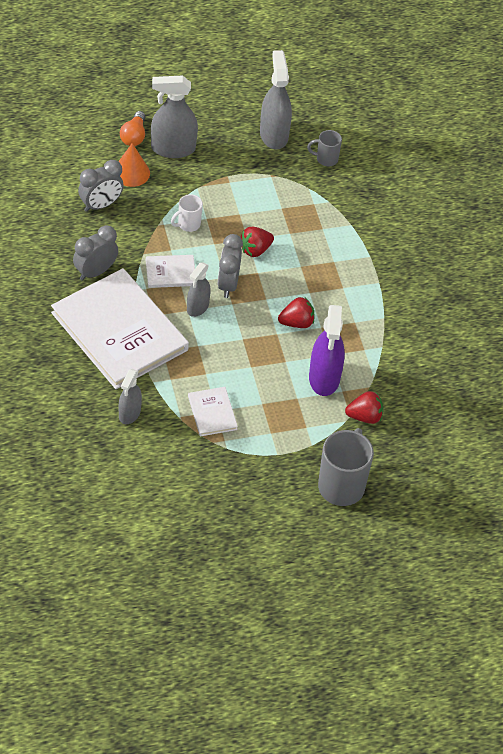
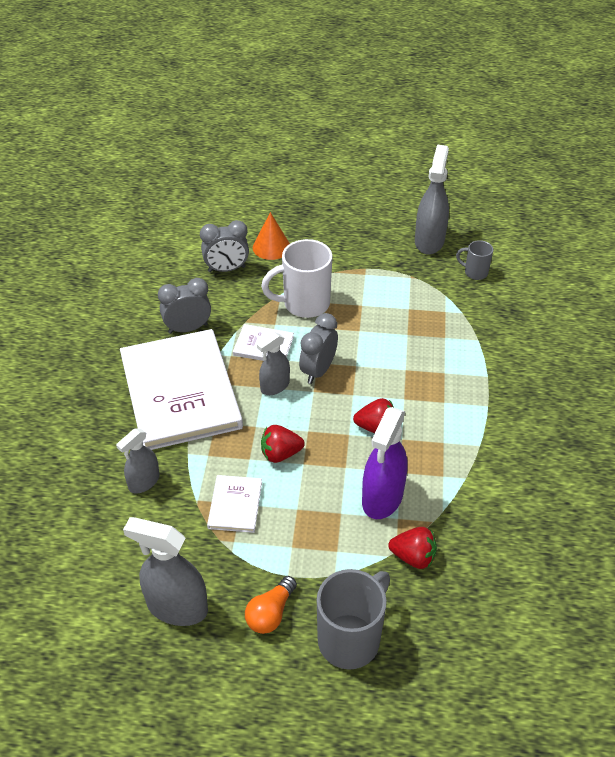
camera: 25 degrees right, 5 degrees down
(134, 136) = (290, 217): orange light bulb -> orange light bulb (270, 613)
(173, 148) = (322, 234): grey spray bottle -> grey spray bottle (177, 607)
(188, 224) = (304, 304): white mug -> white mug, size x1.90
(255, 250) = (363, 343): red strawberry -> red strawberry (280, 454)

